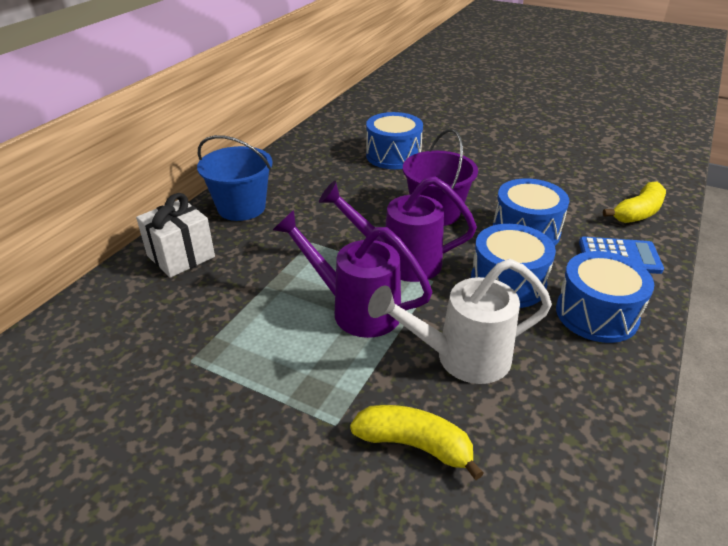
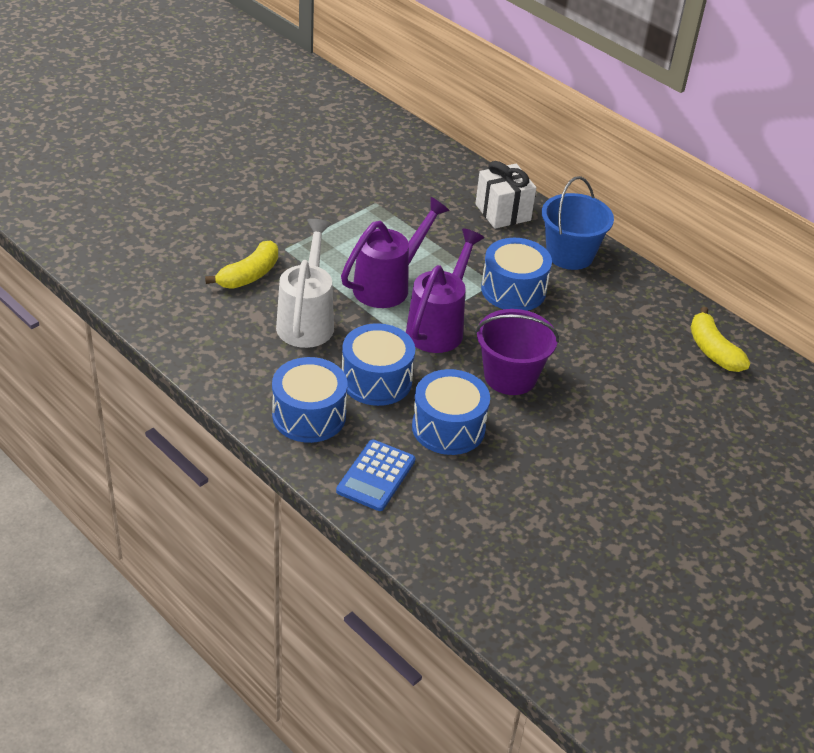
camera: 105 degrees right, 5 degrees up
(393, 156) = (649, 385): blue drum -> blue drum (513, 290)
(638, 212) = (443, 539): yellow banana -> yellow banana (713, 350)

